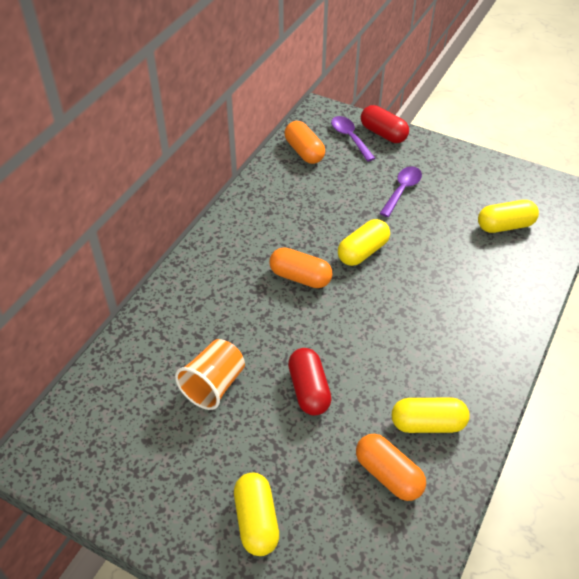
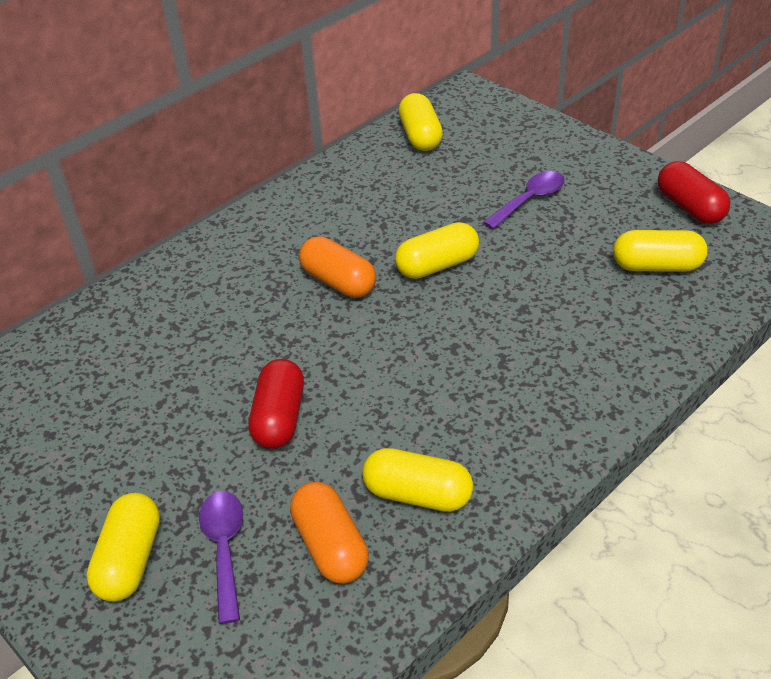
camera: 20 degrees right, 5 degrees down
(214, 385) = (163, 387): orange cup -> none
(304, 152) = (420, 136): orange capsule -> yellow capsule
(350, 138) = (490, 128): purple spoon -> purple spoon (224, 549)
(383, 133) = (538, 129): red capsule -> red capsule (690, 207)

